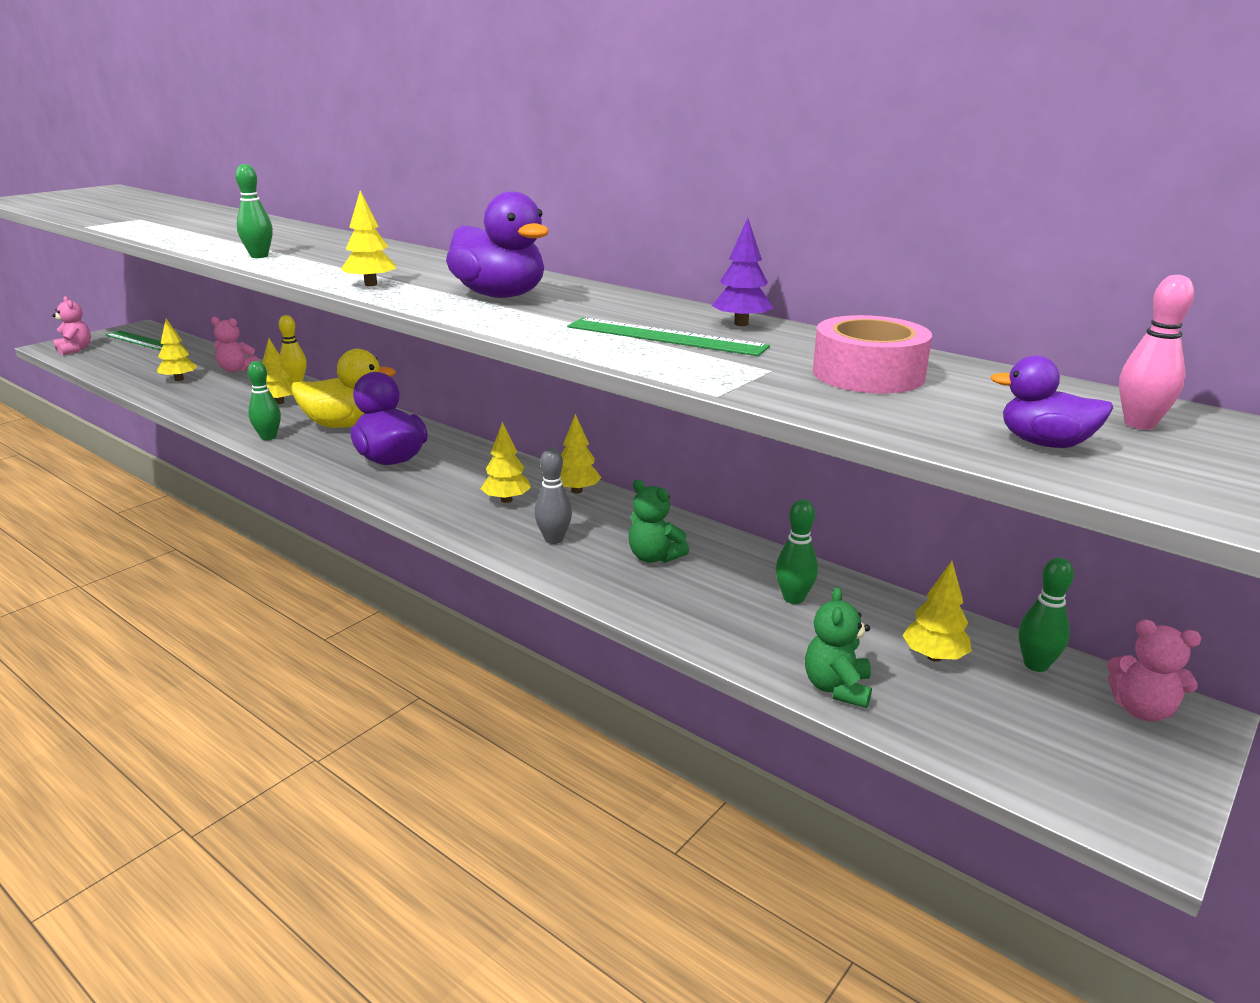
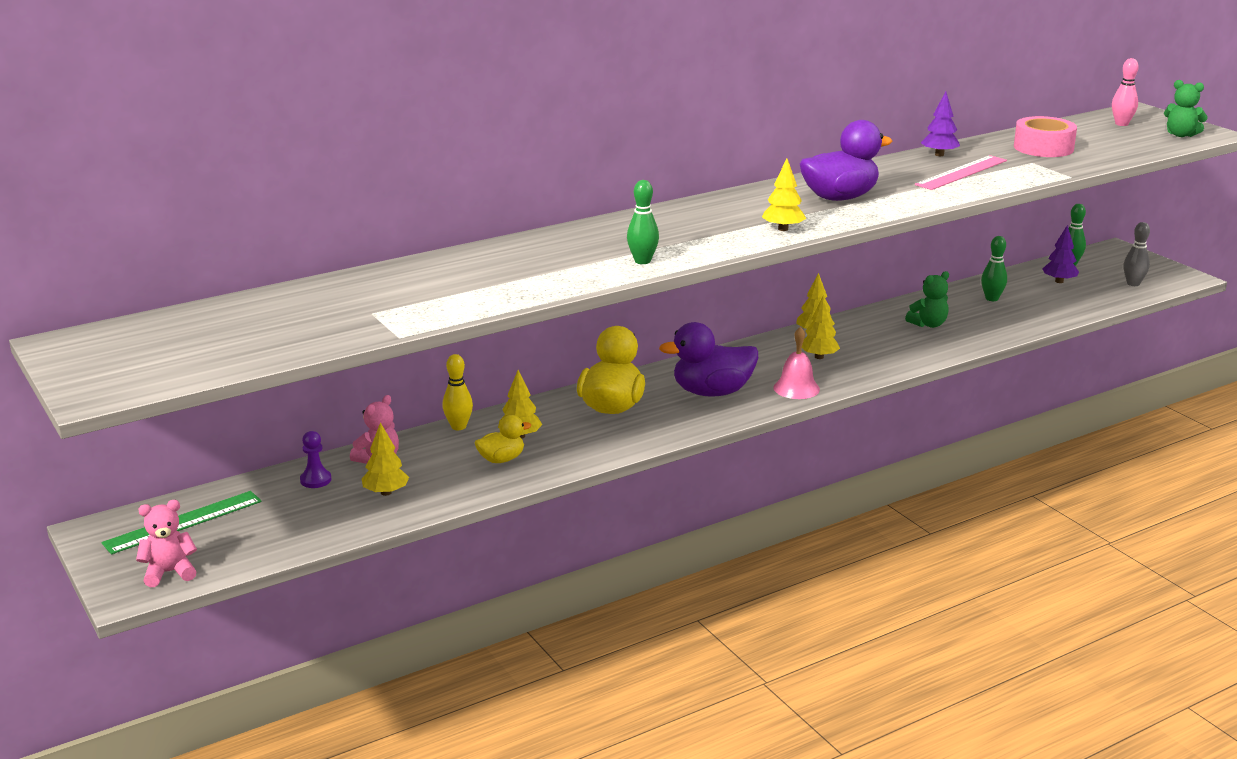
camera: 70 degrees left, 0 degrees up
(202, 360) = (315, 480): none -> purple pawn
(234, 403) = (501, 459): none -> yellow duck
(268, 437) = (621, 442): green bowling pin -> none
(413, 497) = (796, 388): none -> pink bell
(554, 539) = (891, 349): grey bowling pin -> grey bowling pin (1133, 284)
(665, 337) = (961, 173): green ruler -> pink ruler
(837, 688) = (1083, 307): green teddy bear -> green teddy bear (1181, 135)
(934, 657) = (1059, 281): yellow tree -> purple tree
(1045, 444) = (1143, 141): purple duck -> none
(1142, 710) = (1110, 255): pink teddy bear -> none

